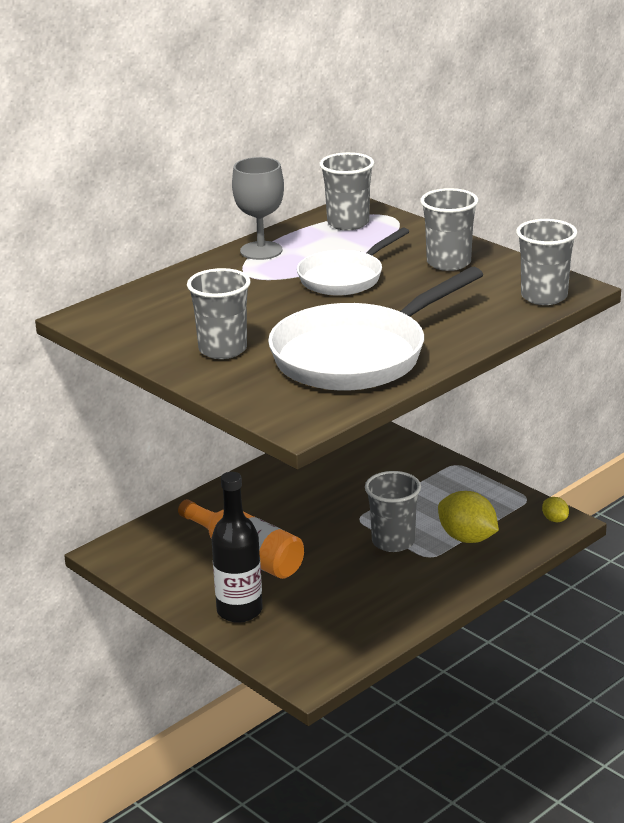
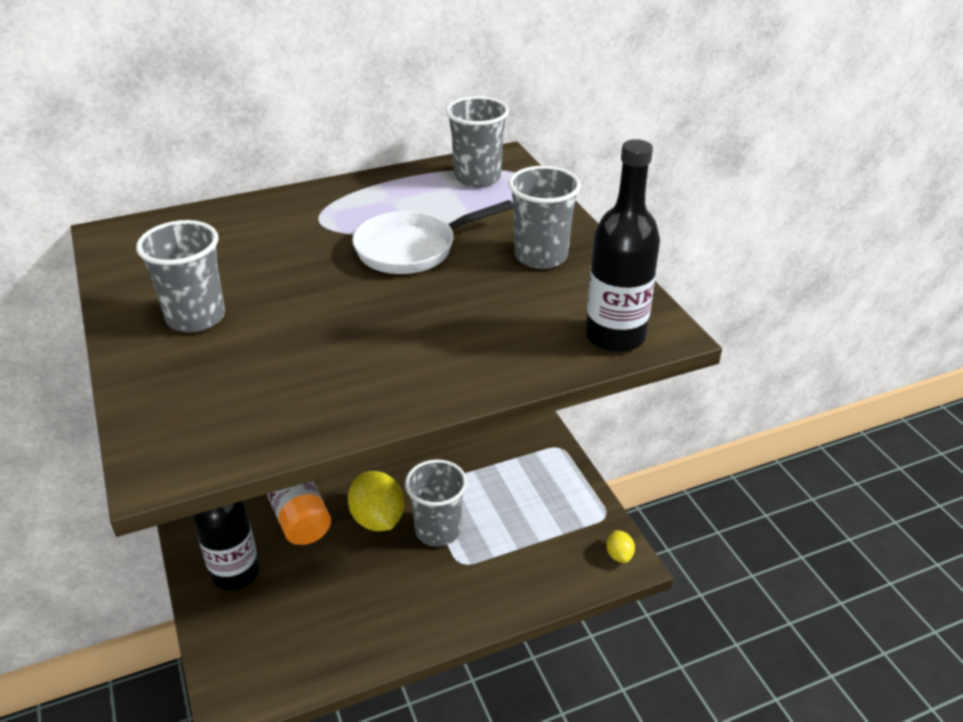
camera: 20 degrees right, 10 degrees up
(261, 251) = (361, 192): grey goblet -> none
(357, 356) = (325, 370): white pan -> none
(467, 538) = (514, 550): yellow lemon -> yellow lemon (377, 519)
(544, 296) = (615, 336): grey cup -> black bottle

